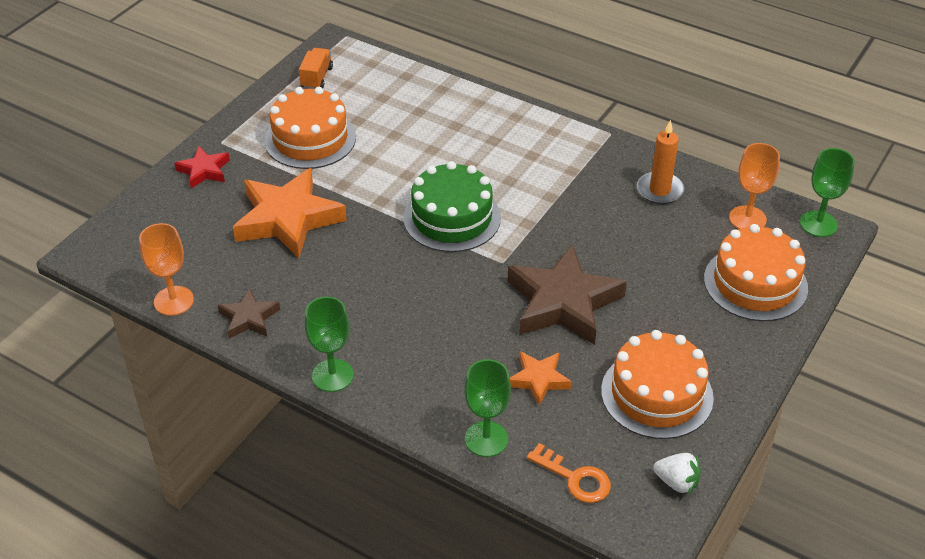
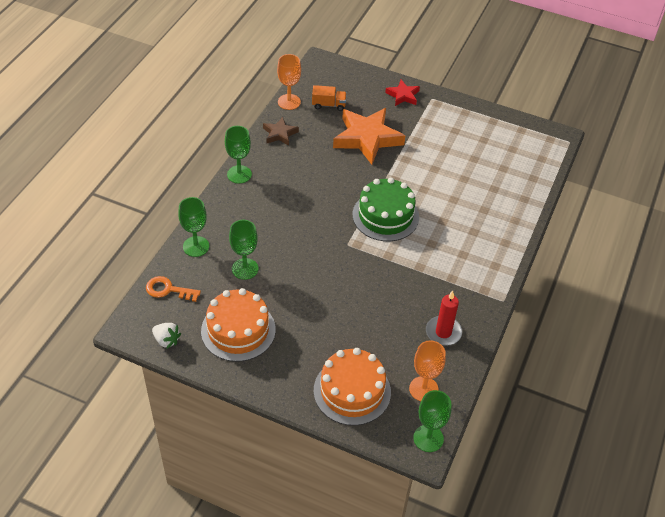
camera: 80 degrees right, 5 degrees up
(310, 139) = (447, 138): orange cake -> none
(317, 78) = (514, 133): orange truck -> orange truck (328, 105)
(539, 380) = (245, 269): orange star -> green goblet
(563, 302) = (314, 278): brown star -> none
(575, 478) = (168, 290): orange key -> orange key turned 75 degrees clockwise
(659, 190) = (443, 332): orange candle -> red candle
(676, 482) = (166, 340): white strawberry -> white strawberry turned 75 degrees counterclockwise

